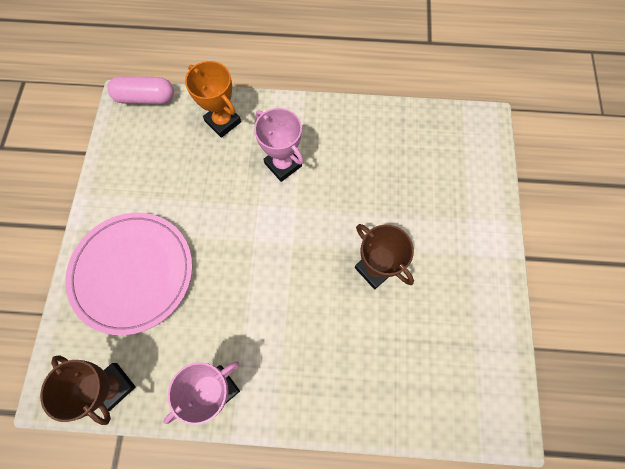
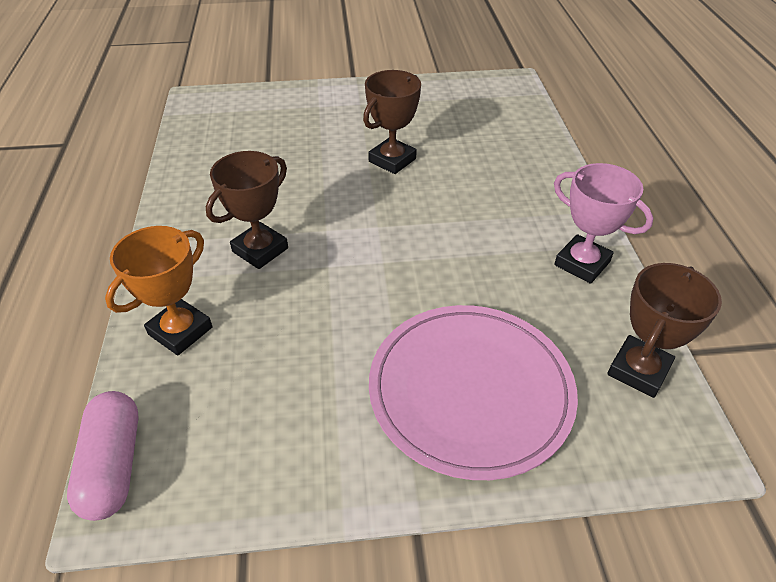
camera: 100 degrees left, 25 degrees down
(283, 165) = (260, 250): pink trophy -> brown trophy

